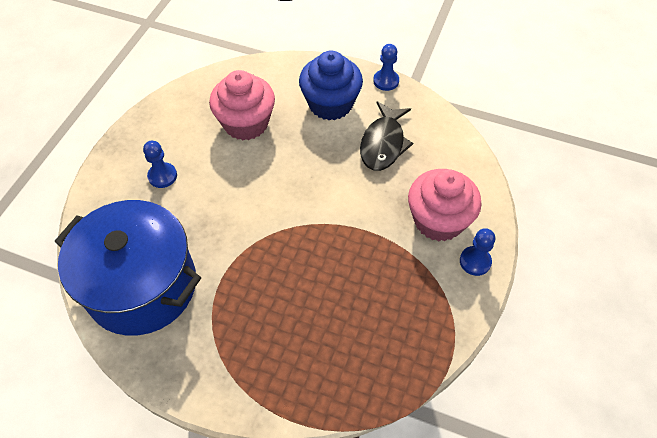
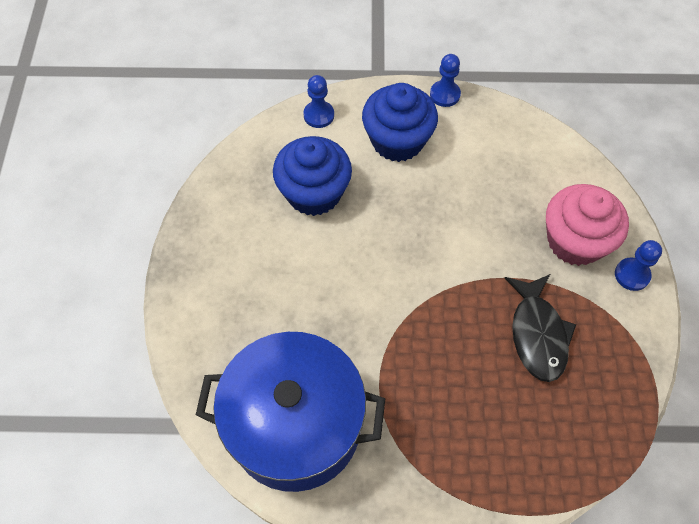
camera: 20 degrees left, 5 degrees up
(162, 176) = (250, 288): blue pawn -> blue pawn (319, 115)
(246, 123) = (314, 193): pink cupcake -> blue cupcake
(383, 143) = (477, 171): black fish -> black fish (537, 334)

